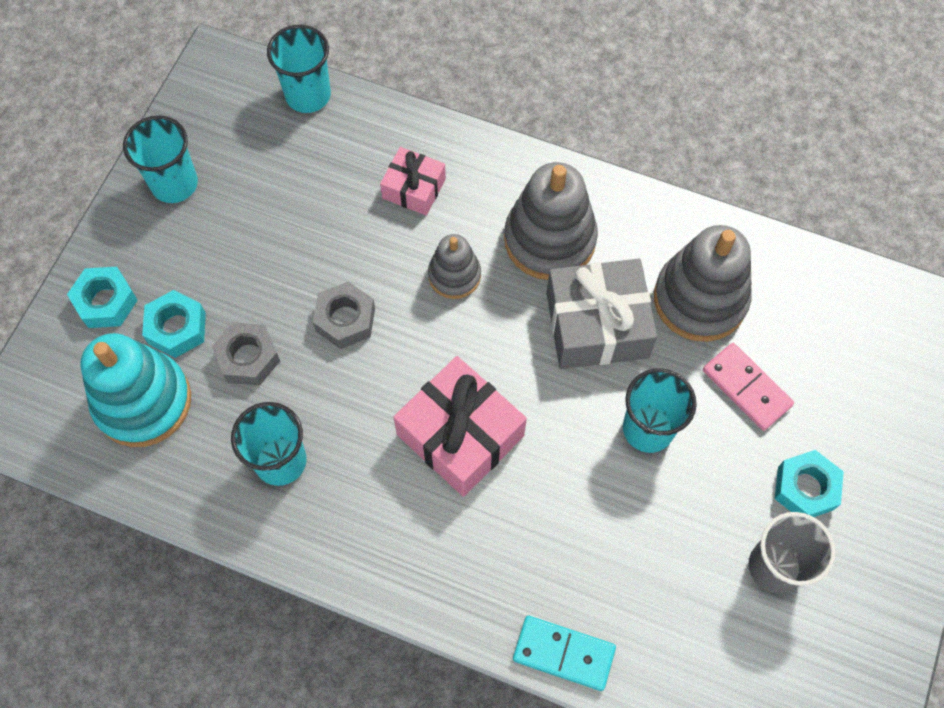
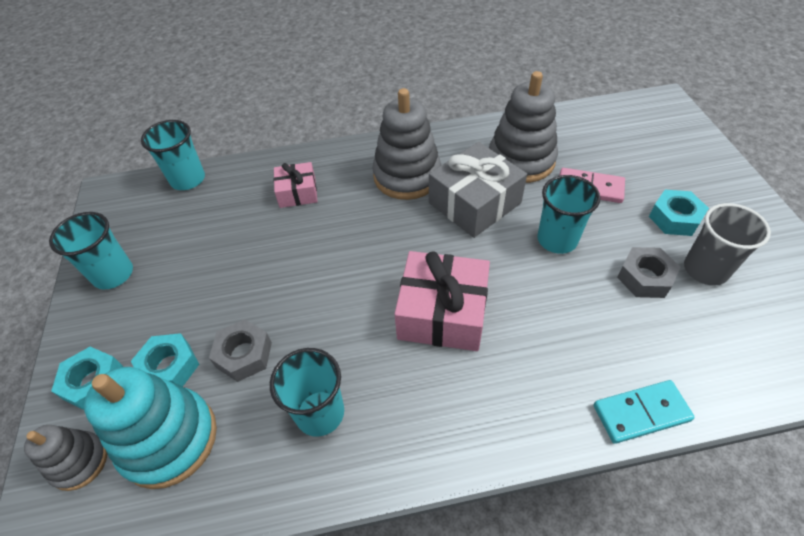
camera: 30 degrees left, 15 degrees down
(345, 319) = (304, 288): grey nut -> grey nut (645, 277)
(454, 275) = (361, 224): grey stacking toy -> grey stacking toy (79, 462)

